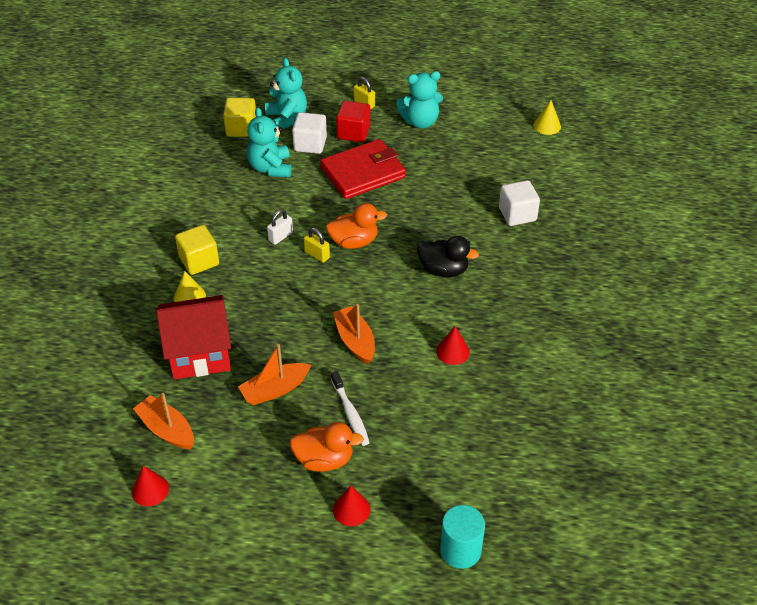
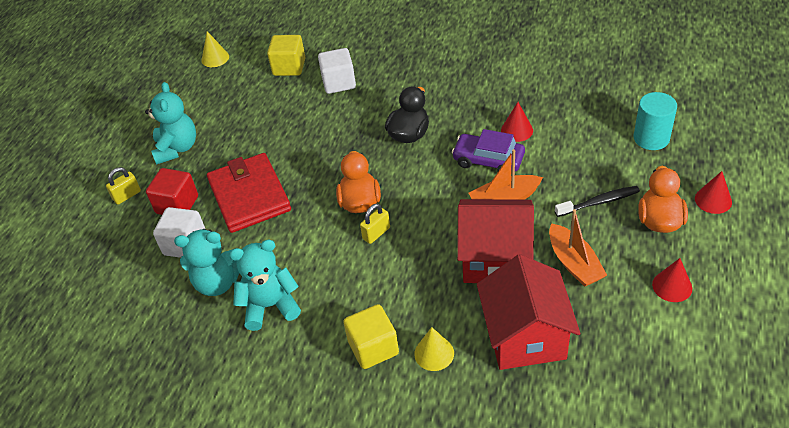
camera: 80 degrees left, 0 degrees up
(150, 490) = (726, 368): red cone -> red cone (672, 286)
(167, 429) = (641, 359): orange boat -> none
(241, 128) = (131, 317): yellow cube -> yellow cube (289, 67)
(280, 236) = (342, 267): white padlock -> none
(283, 334) = (495, 259): none -> red house
(286, 119) = (128, 269): turquoise teddy bear -> turquoise teddy bear (270, 306)
(350, 413) = (599, 202): white toothbrush -> black toothbrush
(408, 329) = (488, 160): none -> purple car
(460, 550) = (738, 130): turquoise cylinder -> turquoise cylinder (651, 138)

